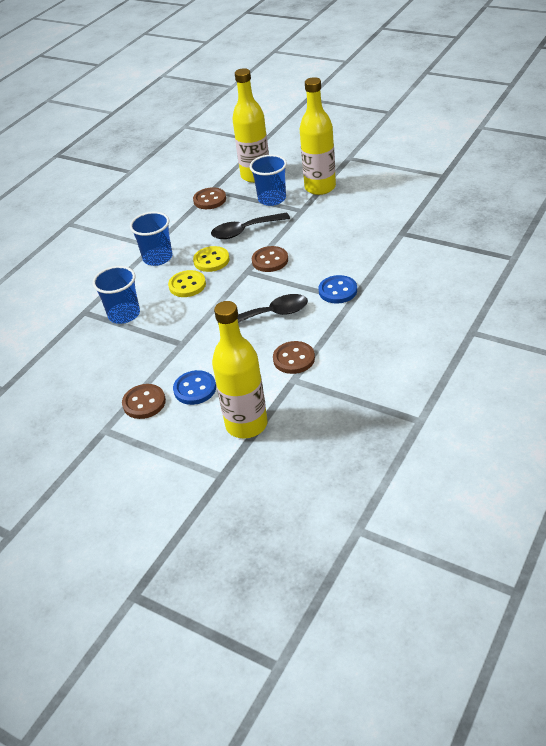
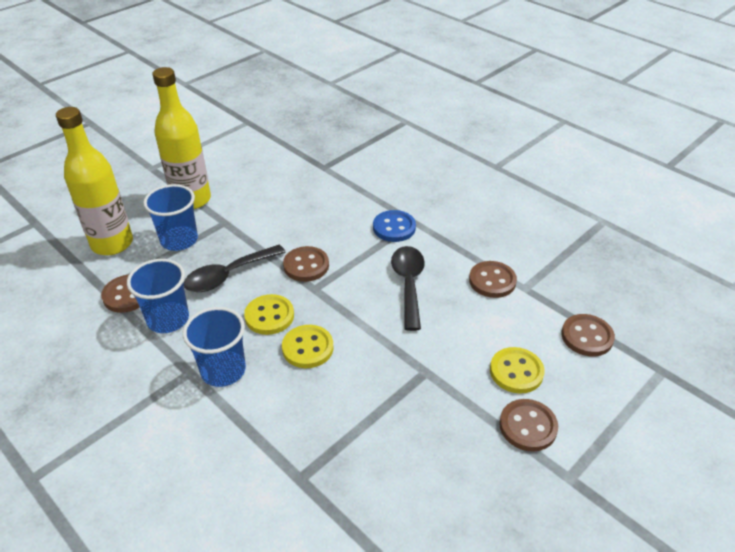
camera: 80 degrees left, 0 degrees up
(124, 314) = (334, 427): blue cup -> blue cup (168, 319)
(195, 389) = (516, 372): blue button -> yellow button
(244, 231) = (228, 275): black spoon -> black spoon turned 60 degrees clockwise
(246, 425) = (587, 336): yellow bottle -> brown button

